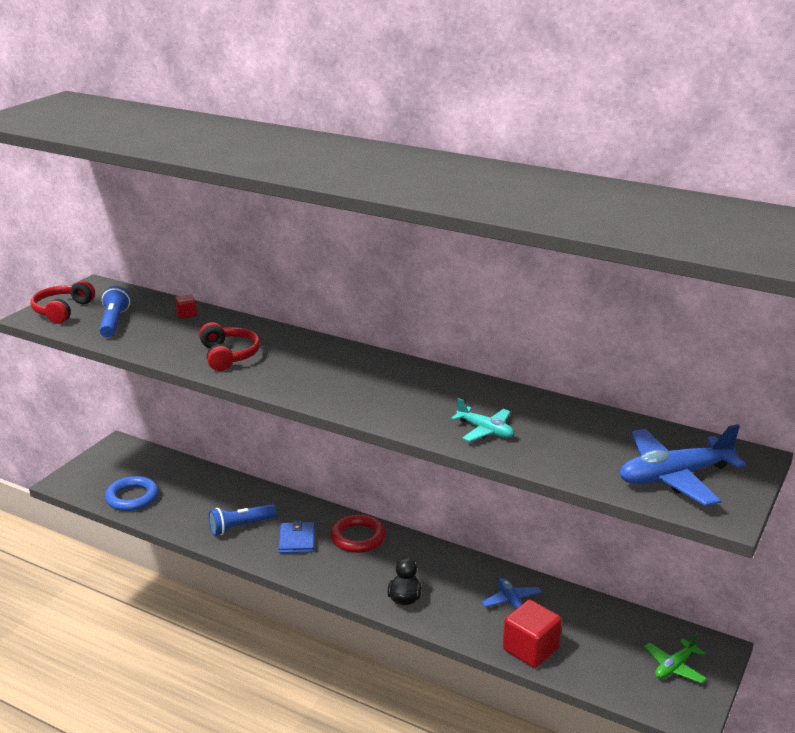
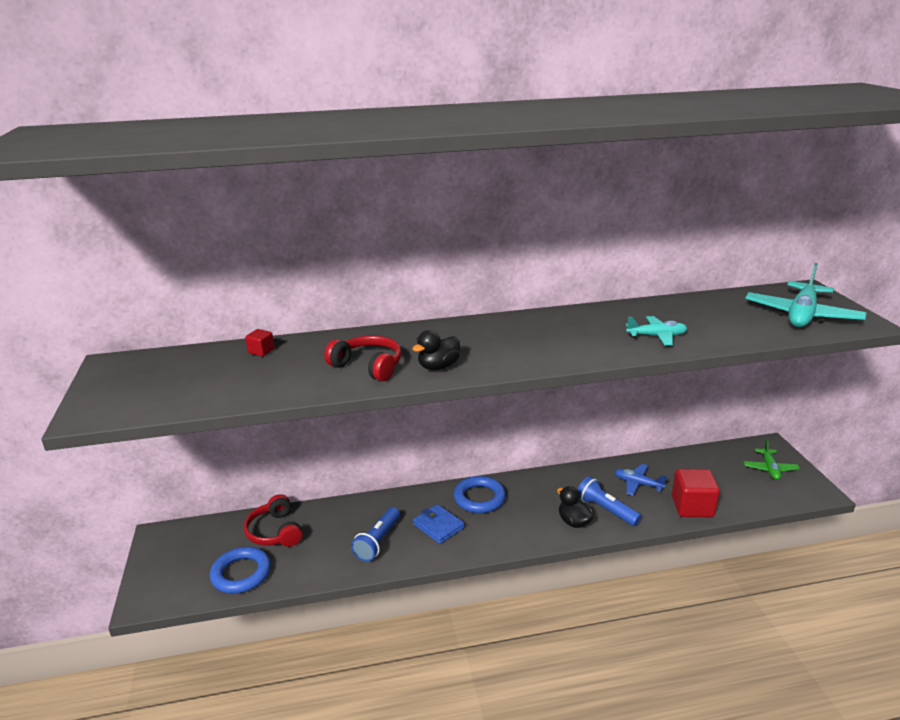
camera: 40 degrees left, 0 degrees up
(62, 311) = (113, 397): red headphones -> red headphones (275, 532)
(114, 322) = (197, 385): blue flashlight -> blue flashlight (605, 510)
(271, 377) = (438, 367): none -> black duck
(358, 537) = (479, 498): red ring -> blue ring
(674, 477) = (801, 315): blue plane -> turquoise plane

